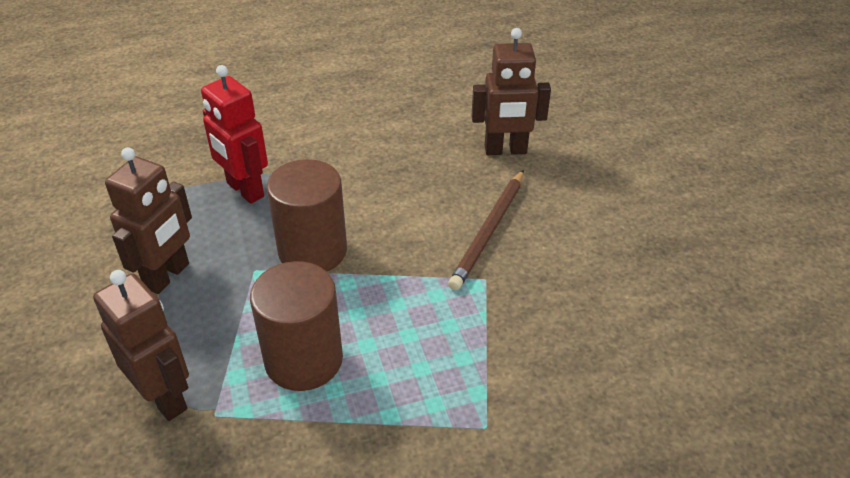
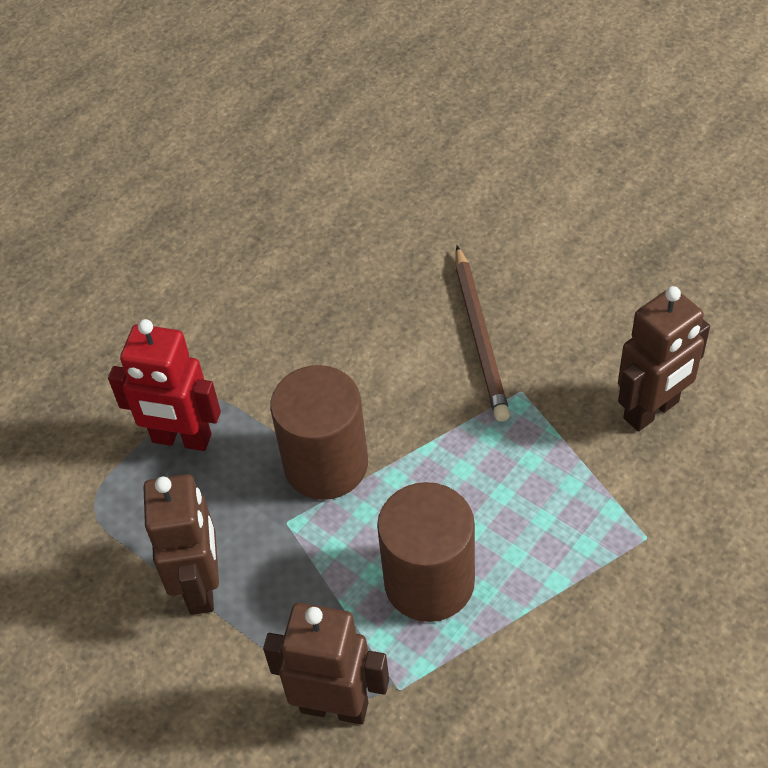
camera: 30 degrees left, 10 degrees up
(505, 150) = (415, 230): brown robot -> brown robot (651, 410)

